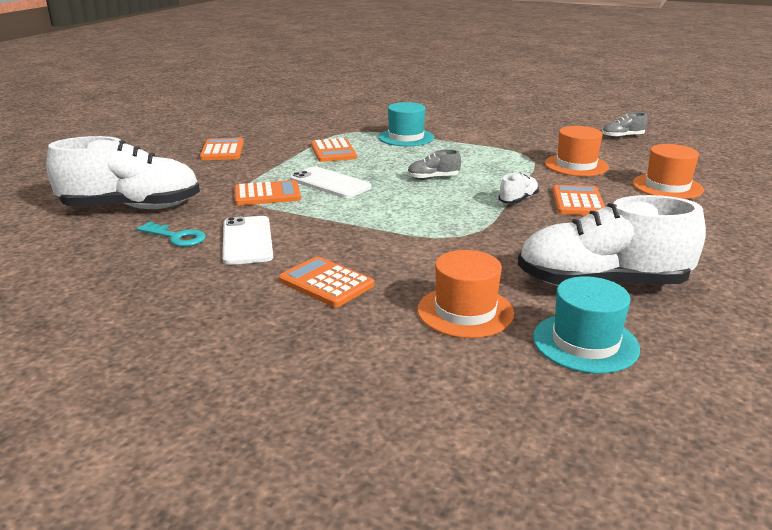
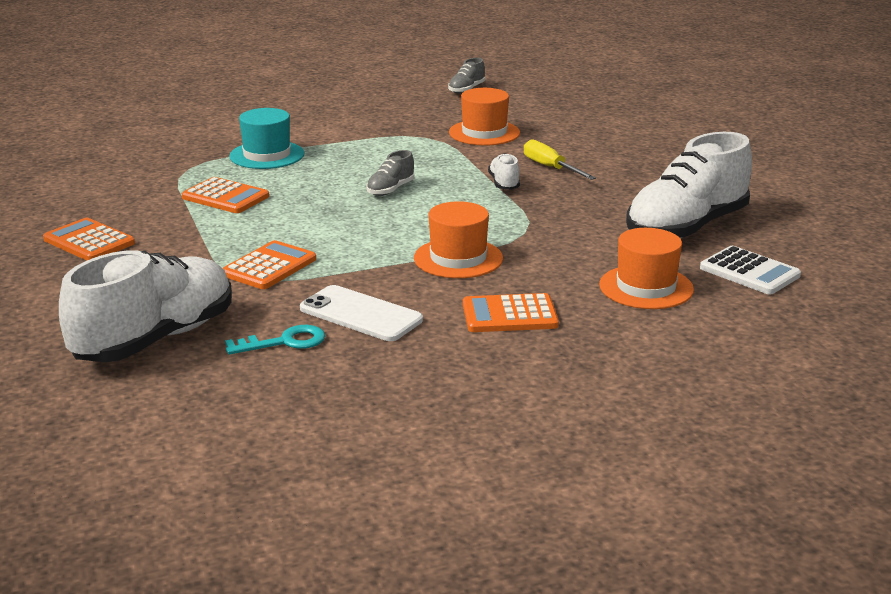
camera: 45 degrees left, 0 degrees up
(330, 183) = (305, 231): white phone -> none
(577, 202) = (550, 168): orange calculator -> yellow screwdriver
(585, 343) = (749, 272): turquoise hat -> white calculator
(667, 186) = (587, 129): orange hat -> orange hat (458, 258)

